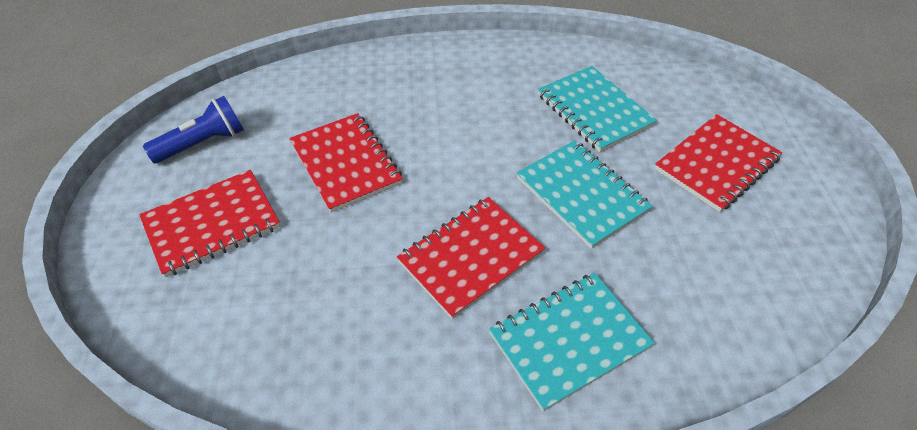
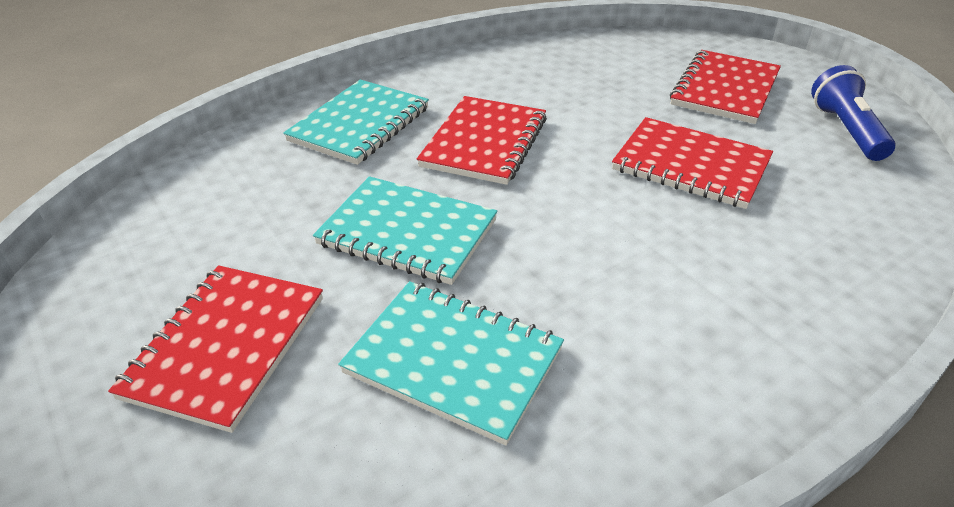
camera: 150 degrees right, 10 degrees down
(203, 143) = (846, 130): blue flashlight -> blue flashlight turned 150 degrees clockwise

